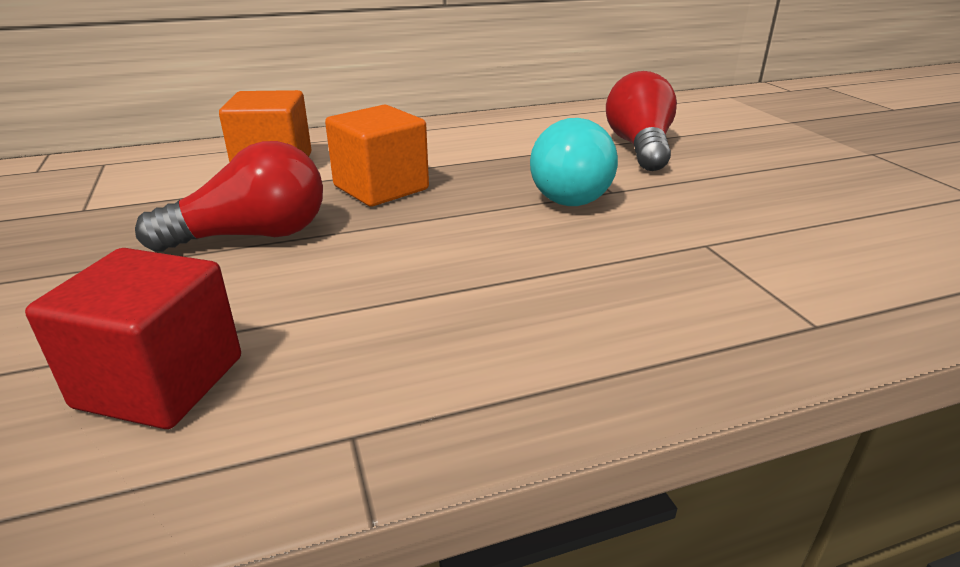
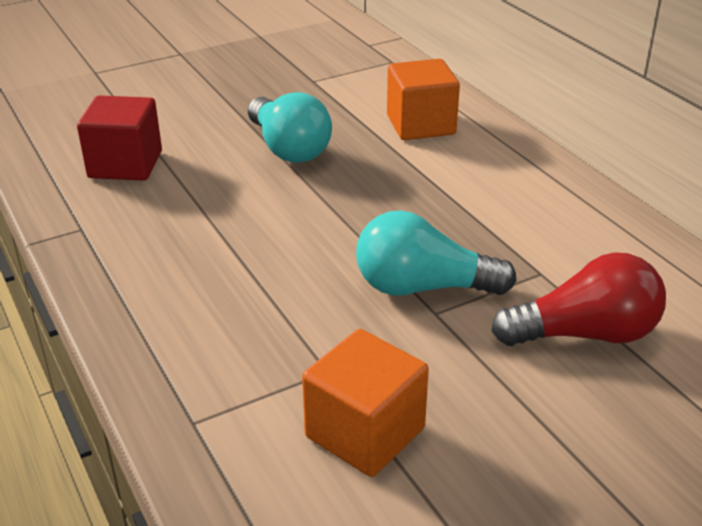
camera: 80 degrees right, 5 degrees up
(252, 236) = (288, 148): red light bulb -> turquoise light bulb
(381, 188) = (391, 182): orange cube -> orange cube (365, 432)

